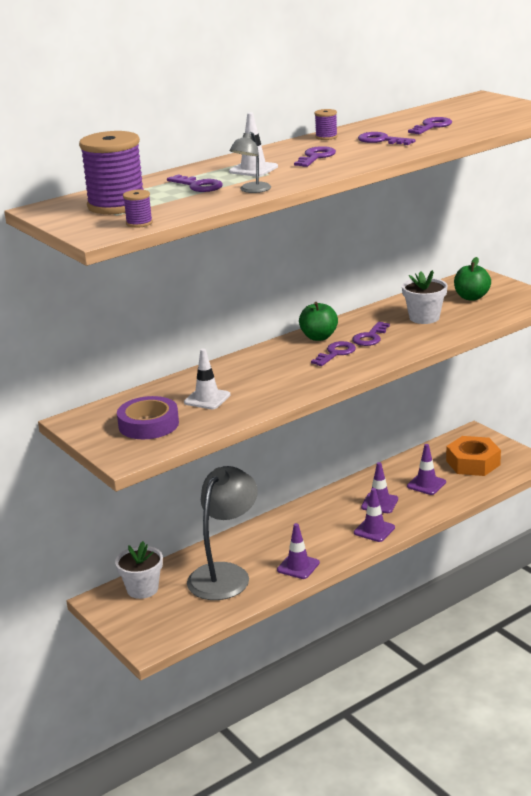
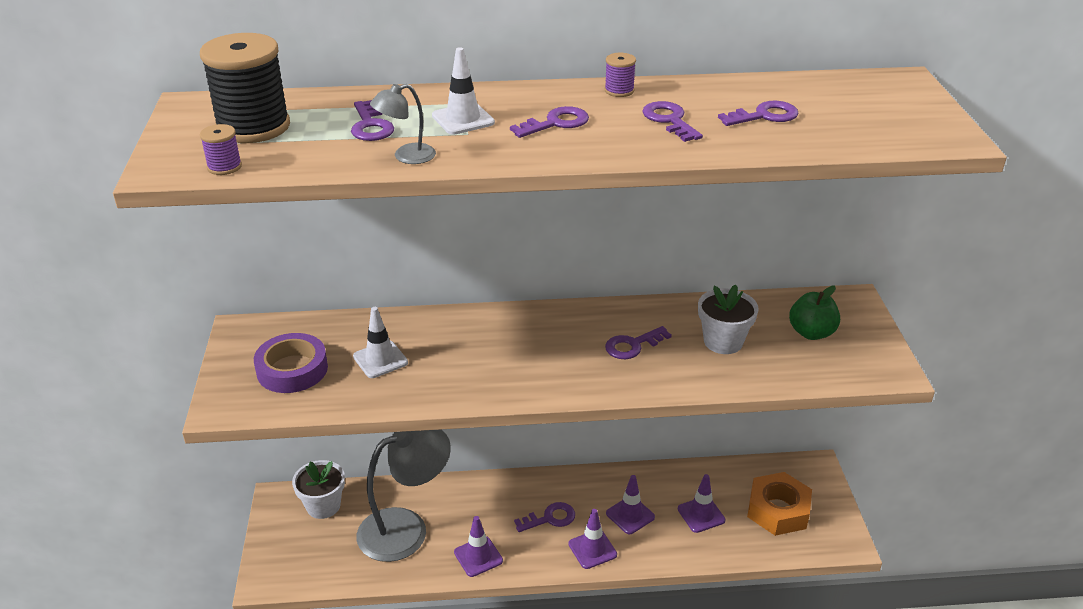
camera: 30 degrees right, 10 degrees up
(116, 205) = (253, 127): purple spool -> black spool
(319, 337) = (580, 320): green apple -> none
(335, 353) = (571, 353): purple key -> purple key (549, 518)

